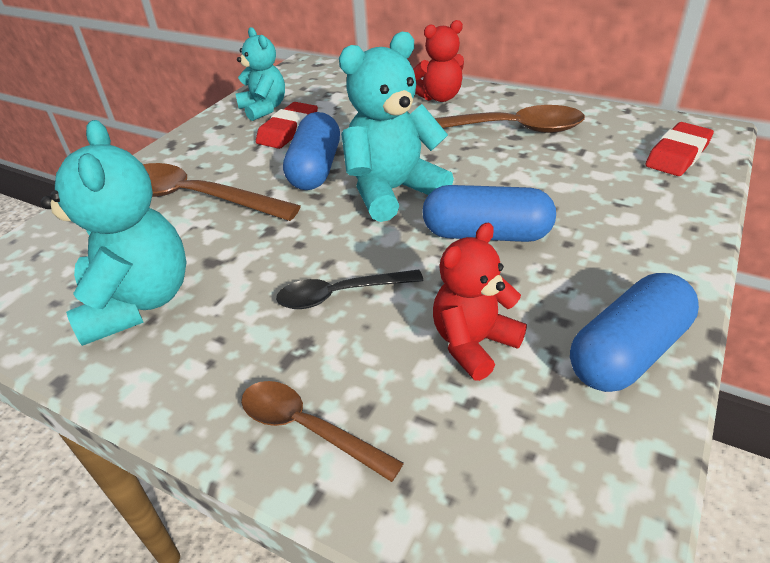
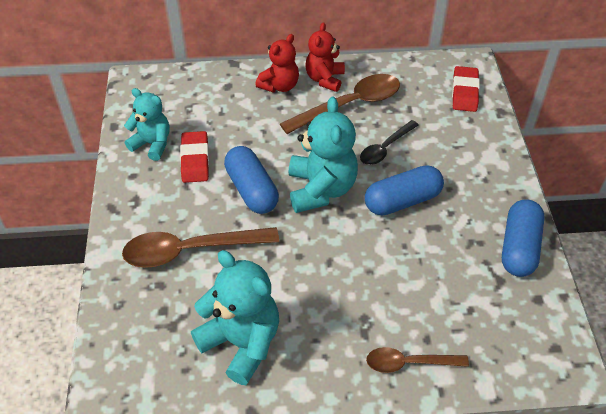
camera: 35 degrees left, 10 degrees up
(339, 295) = (356, 280): black spoon -> black spoon (385, 148)
(392, 191) = (321, 189): turquoise teddy bear -> turquoise teddy bear turned 150 degrees clockwise
(473, 343) = (448, 277): red teddy bear -> red teddy bear (325, 79)

